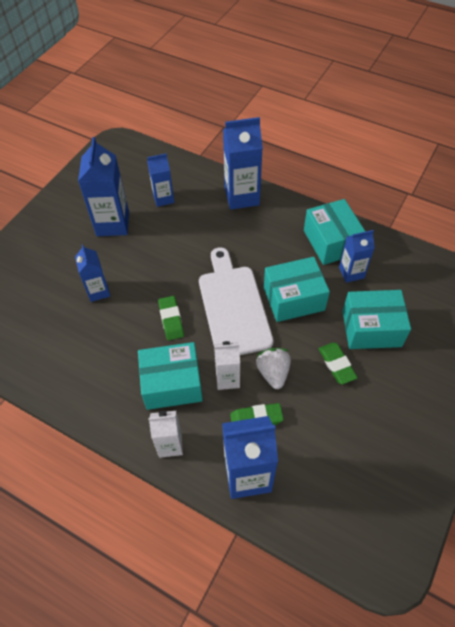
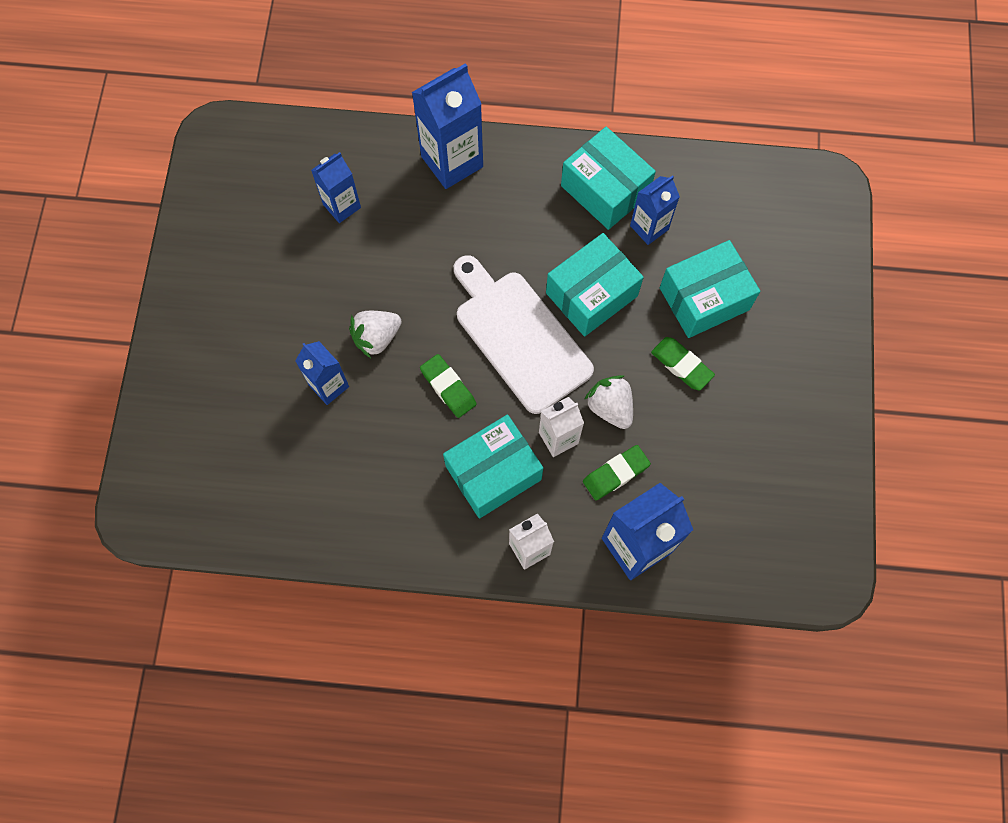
camera: 25 degrees left, 15 degrees up
(113, 224) = (291, 275): blue carton -> none
(143, 275) = (376, 338): none -> white strawberry

